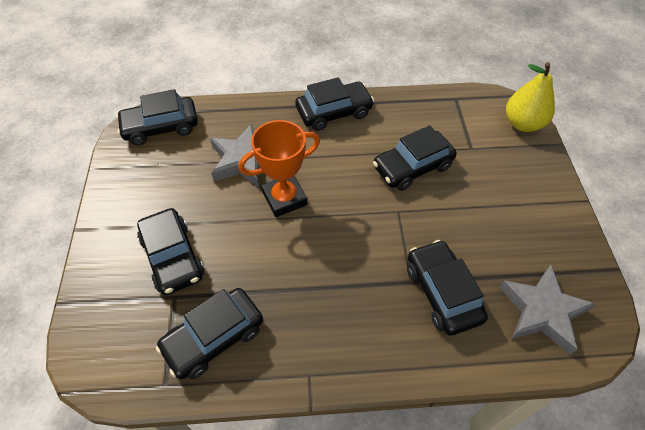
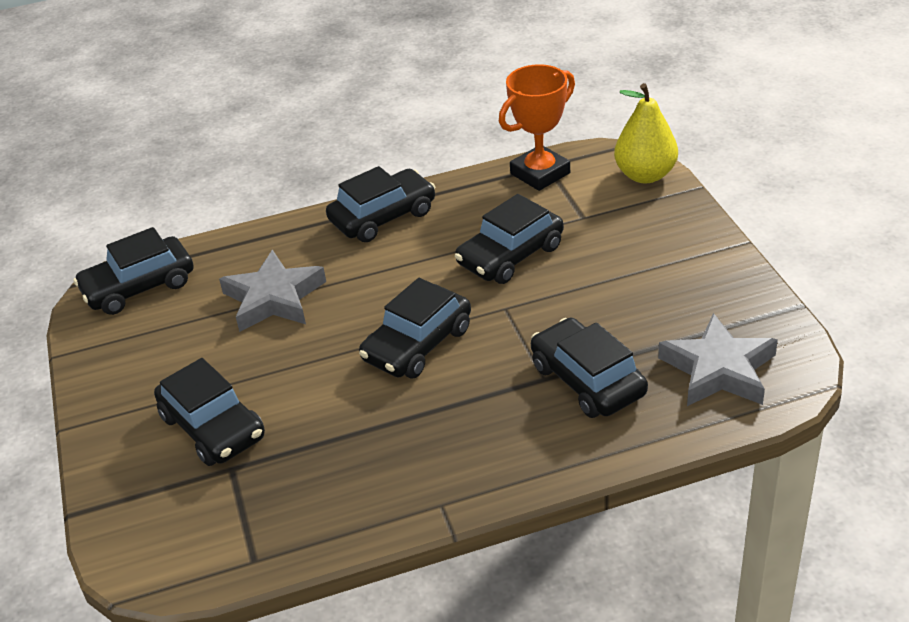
camera: 10 degrees left, 15 degrees down
(214, 338) = (301, 497): black car -> black car (417, 344)
(284, 198) = (346, 328): orange trophy -> orange trophy (540, 173)

